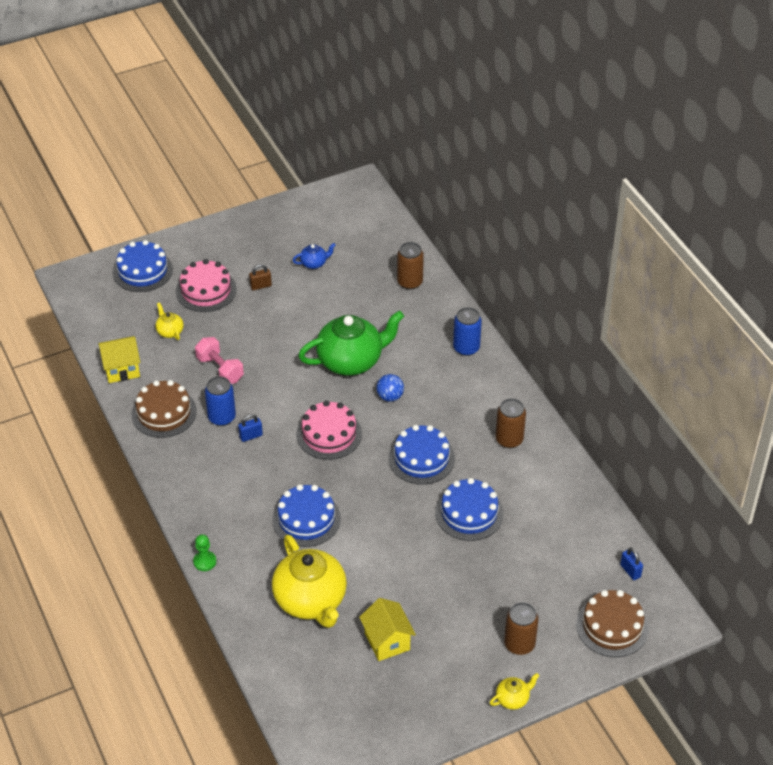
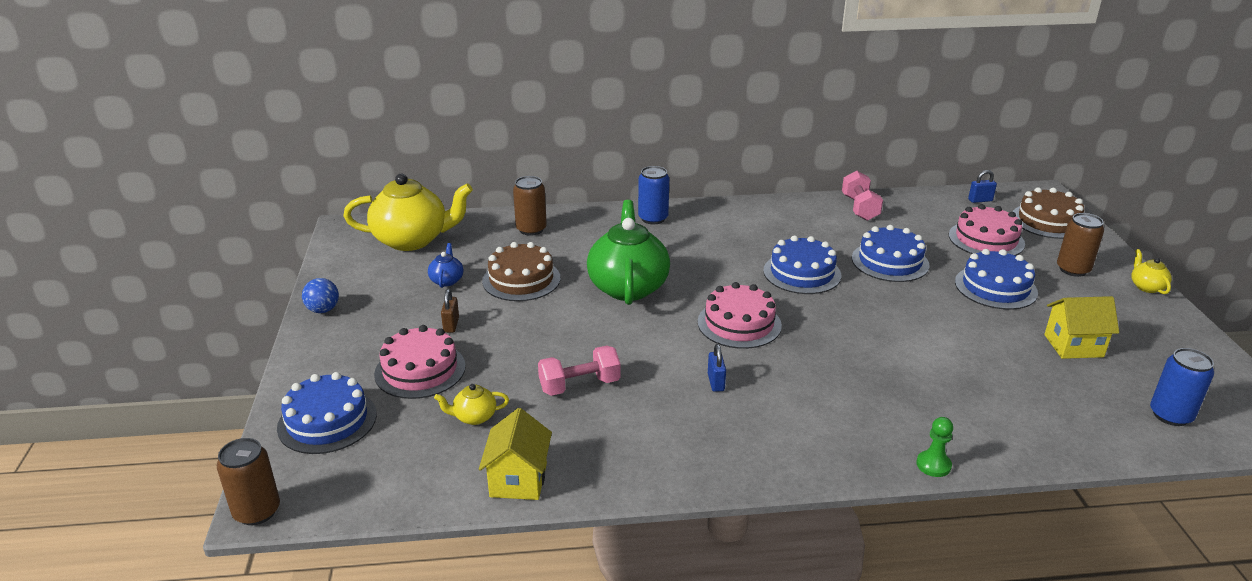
camera: 70 degrees left, 15 degrees down
(164, 413) = (633, 452): brown cake -> brown cake (521, 279)
(222, 417) = (670, 400): blue can -> blue can (1170, 415)
(306, 519) = (874, 366): blue cake -> blue cake (995, 287)
(311, 601) = (1010, 387): yellow teapot -> yellow teapot (412, 240)
(390, 397) = (699, 274): blue ball -> blue ball (323, 310)
(509, 439) = (794, 222): brown can -> brown can (257, 511)
(546, 578) = (986, 239): none -> pink cake
(561, 481) = (860, 208): none -> pink dumbbell

